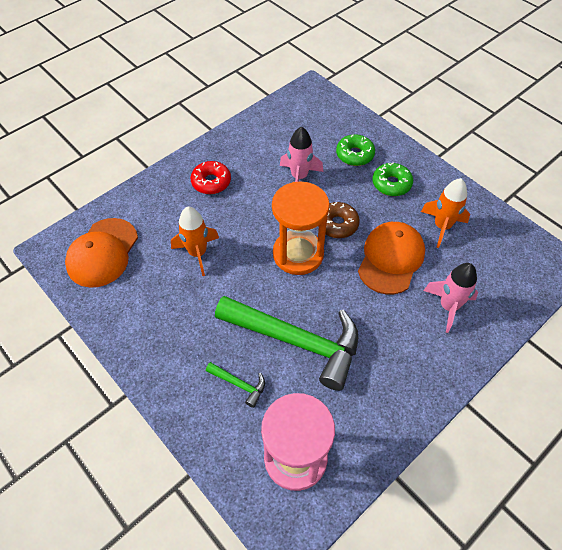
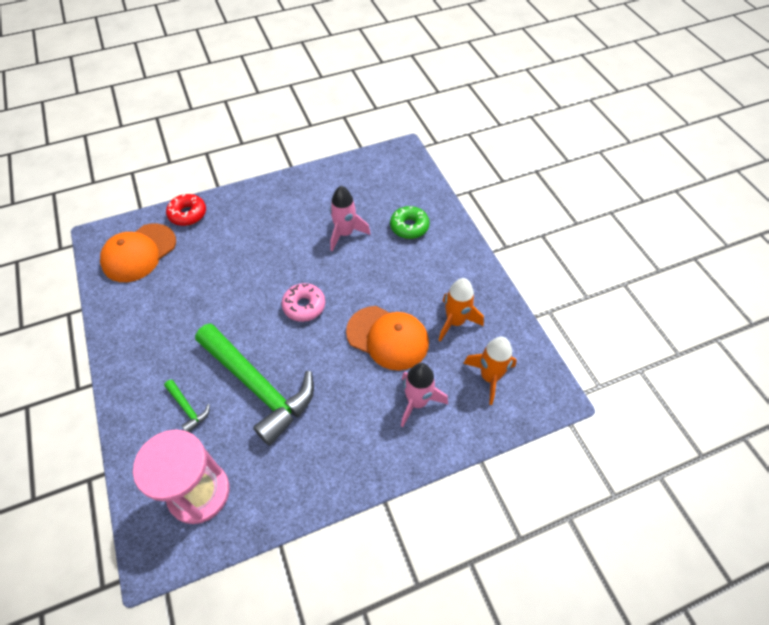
camera: 20 degrees right, 0 degrees up
(197, 253) = (217, 278): orange rocket -> orange rocket (489, 377)
(211, 182) = (264, 216): red donut -> red donut (188, 214)
(298, 254) = (304, 306): orange hourglass -> pink donut
(337, 224) = (355, 289): brown donut -> none
(391, 184) = (429, 265): green donut -> none
(391, 259) = (388, 338): orange cap -> orange cap turned 75 degrees clockwise

